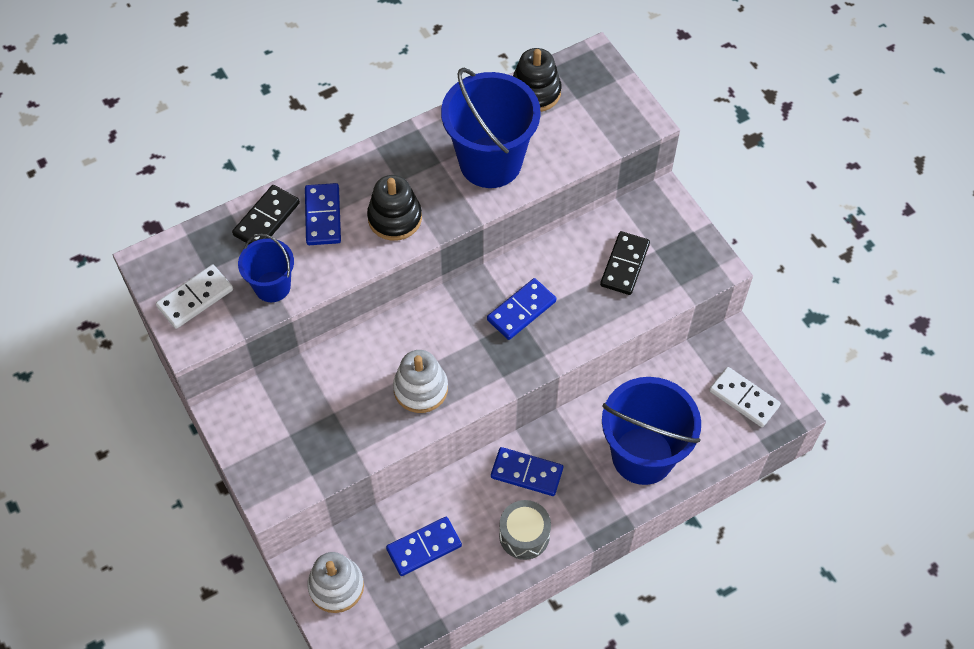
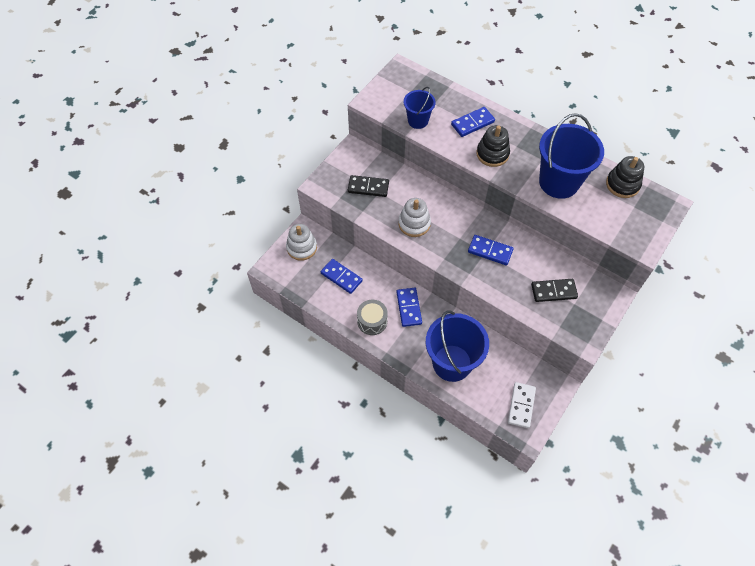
camera: 65 degrees right, 0 degrees up
(195, 298) = (392, 94): white domino -> none
(266, 219) = (455, 101): black domino -> black domino (368, 187)

